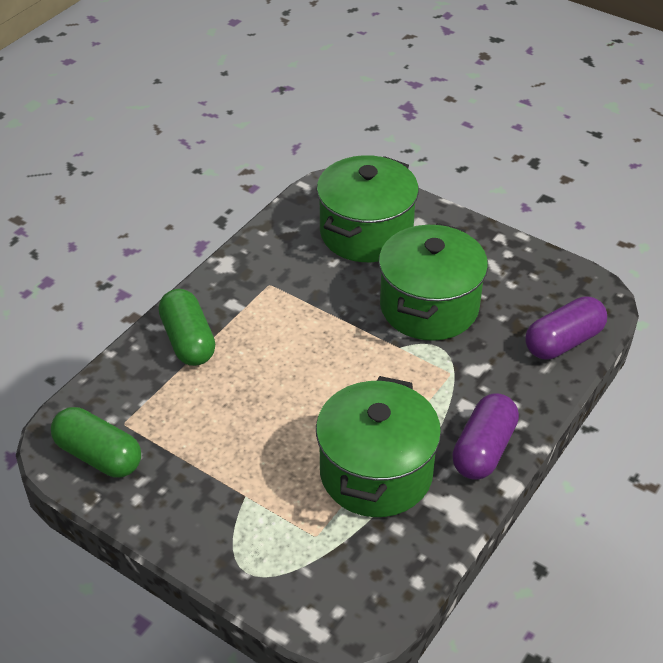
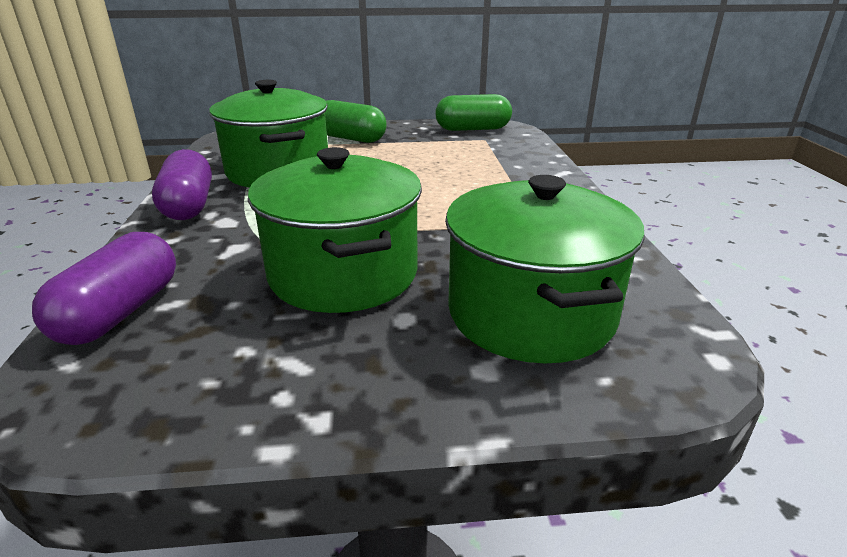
camera: 140 degrees right, 15 degrees down
(188, 341) = (525, 174): green capsule -> green capsule (350, 138)

